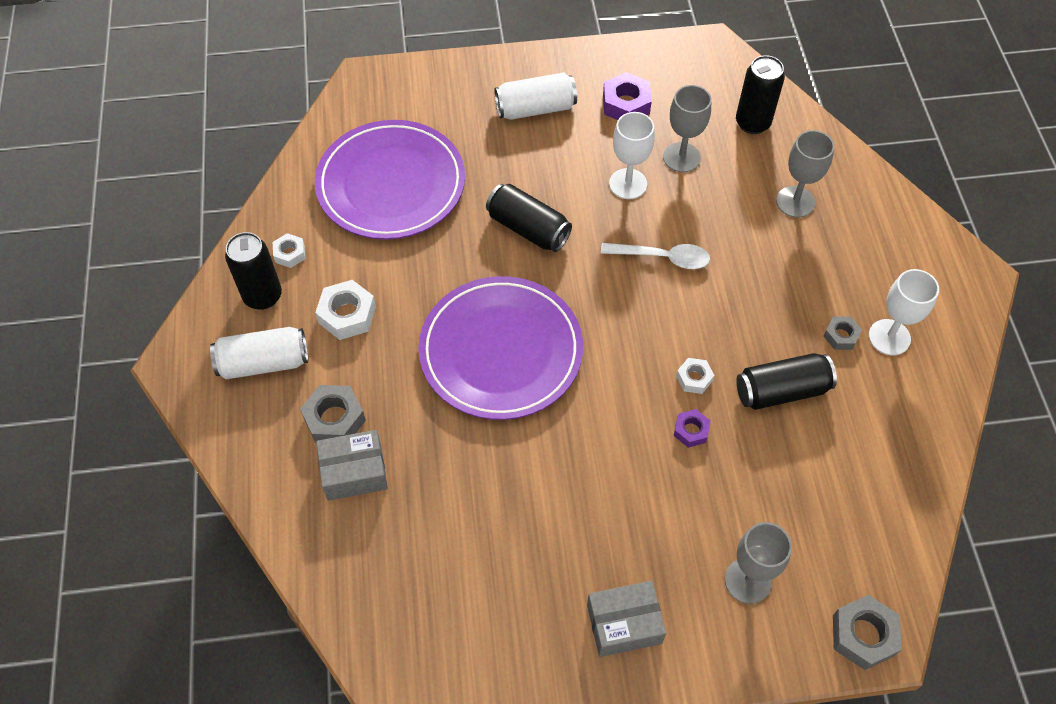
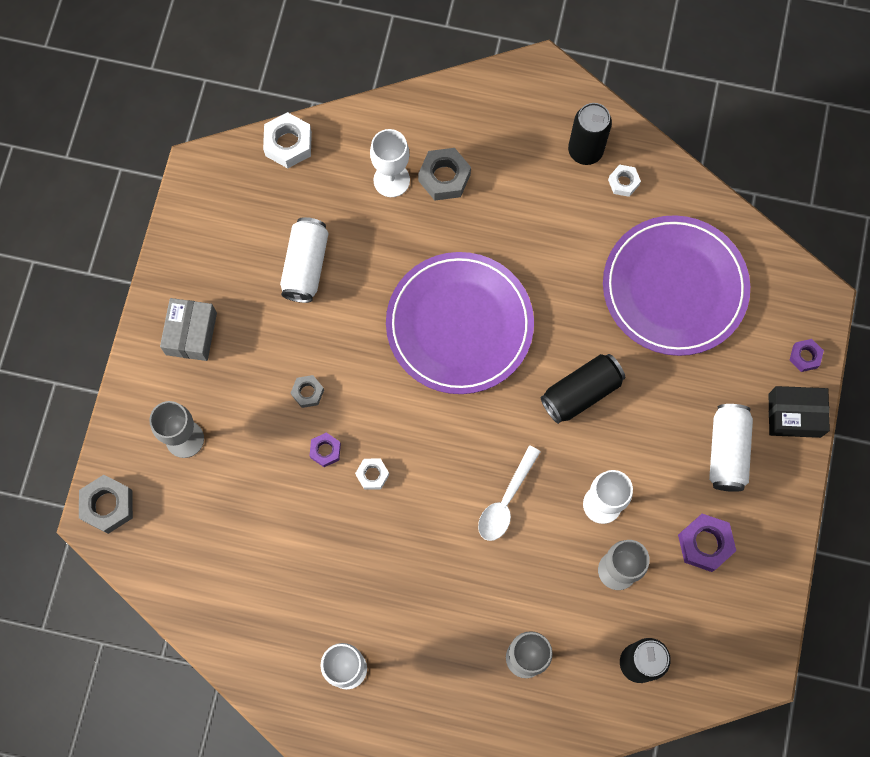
camera: 110 degrees right, 15 degrees up
(264, 363) = (517, 137): white can -> white can (305, 266)
(347, 315) = (541, 213): white nut -> white nut (288, 144)
(354, 472) = (391, 180): grey box -> white goblet
(422, 76) = (805, 356): none -> purple nut
(481, 71) = (794, 415): none -> black box
(781, 391) = (332, 544): black can -> none
(841, 336) = (365, 625): grey nut -> grey nut (308, 392)

